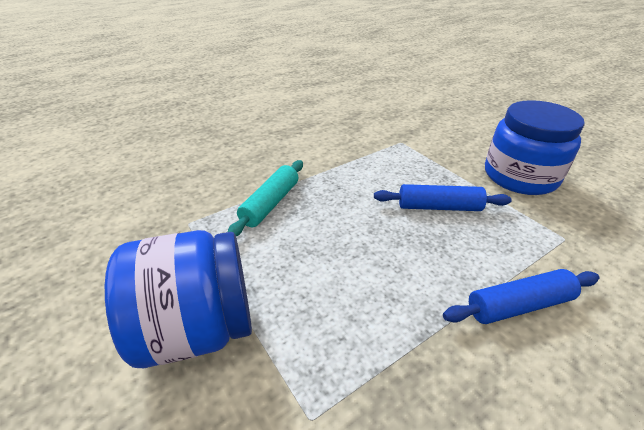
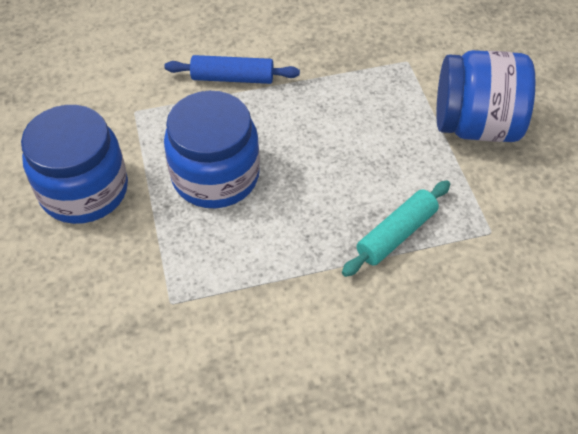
camera: 160 degrees left, 15 degrees up
(439, 207) = (215, 176): blue rolling pin -> blue jar

